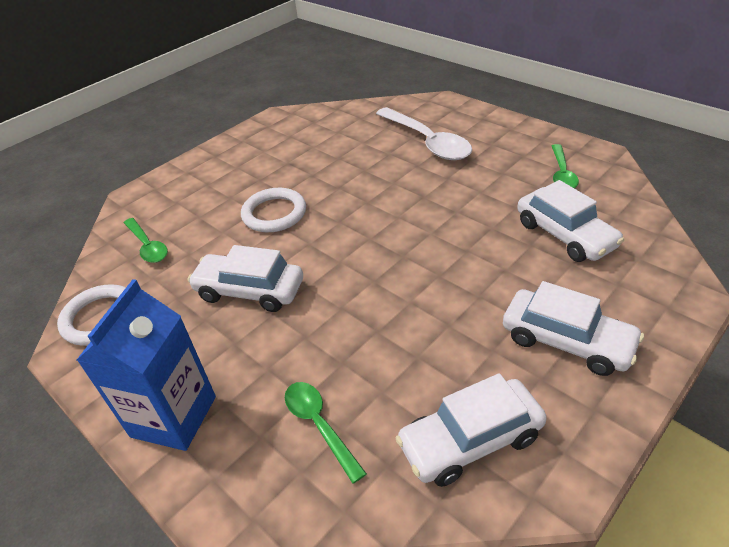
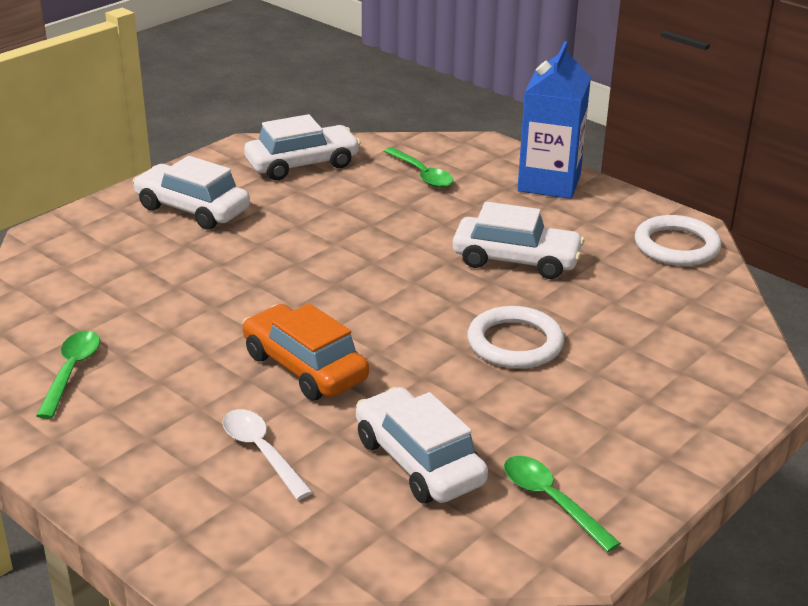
camera: 175 degrees right, 10 degrees down
(147, 246) = (679, 312): green spoon -> green spoon (551, 501)
(413, 187) = (304, 367): none -> orange car
(427, 142) = (261, 452): white spoon -> white spoon, size x0.57
(565, 235) = (129, 292): white car -> white car (418, 461)

